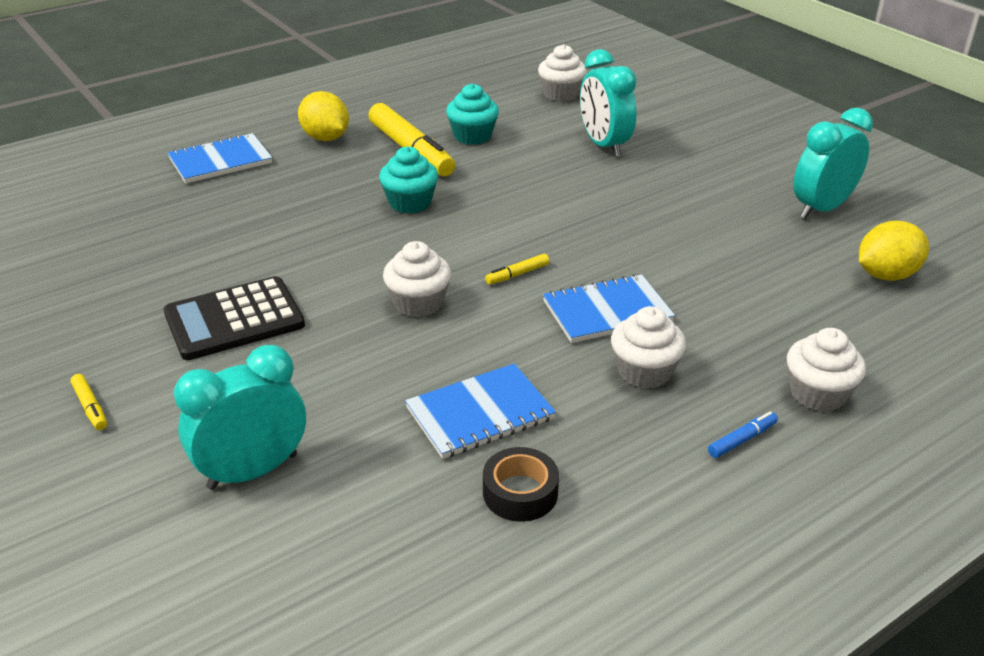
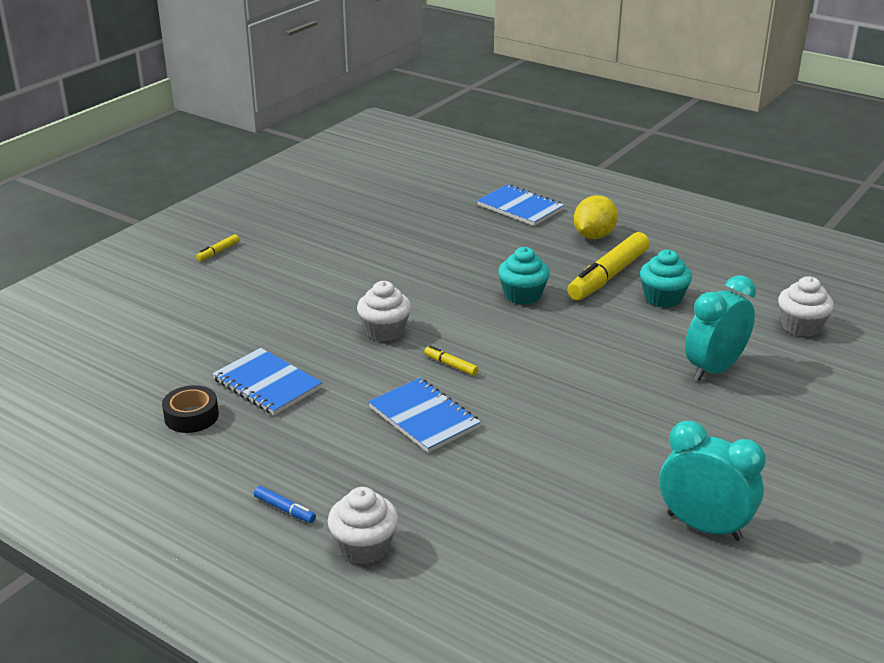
camera: 70 degrees right, 5 degrees down
(234, 320) = (325, 269): black calculator -> none
(252, 471) = (181, 317): turquoise clock -> none
(644, 371) = (350, 449): white cupcake -> none
(886, 275) = (595, 582): yellow lemon -> none

